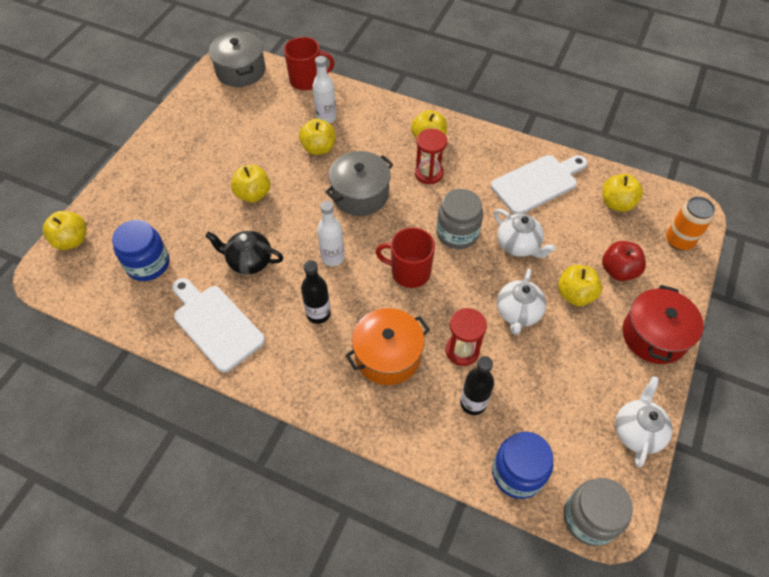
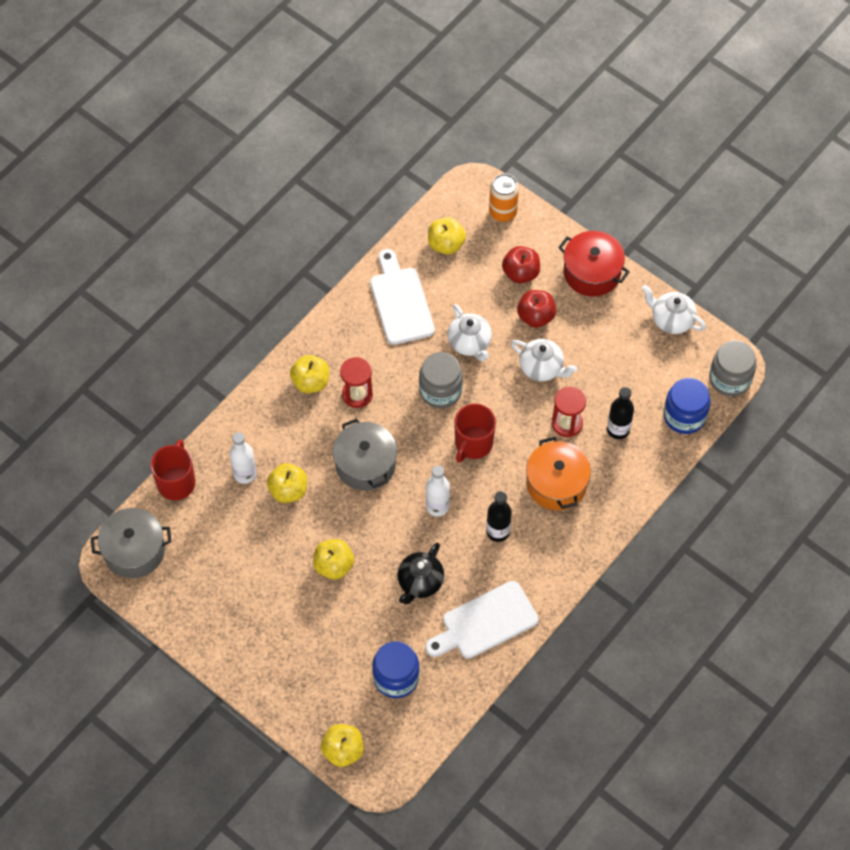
camera: 75 degrees left, 5 degrees up
(518, 245) = (470, 343): white teapot -> white teapot turned 90 degrees clockwise
(575, 295) = (536, 316): yellow apple -> red apple

